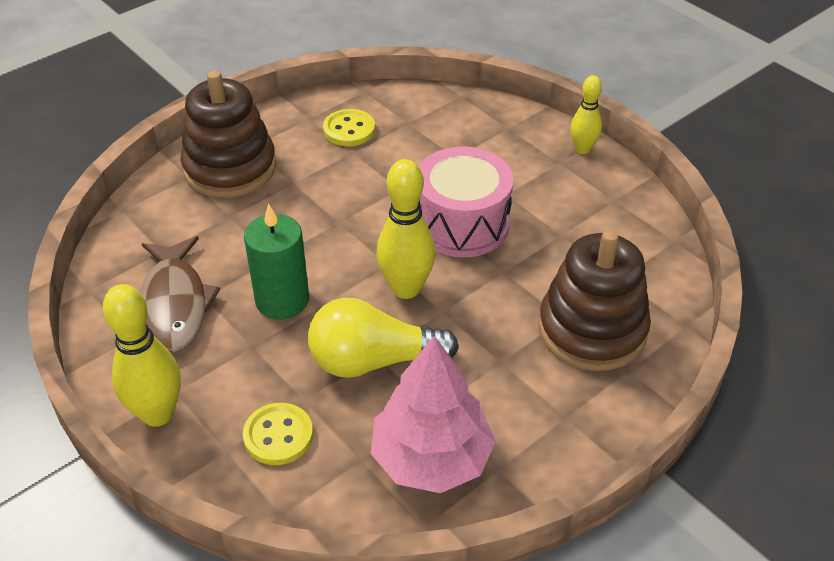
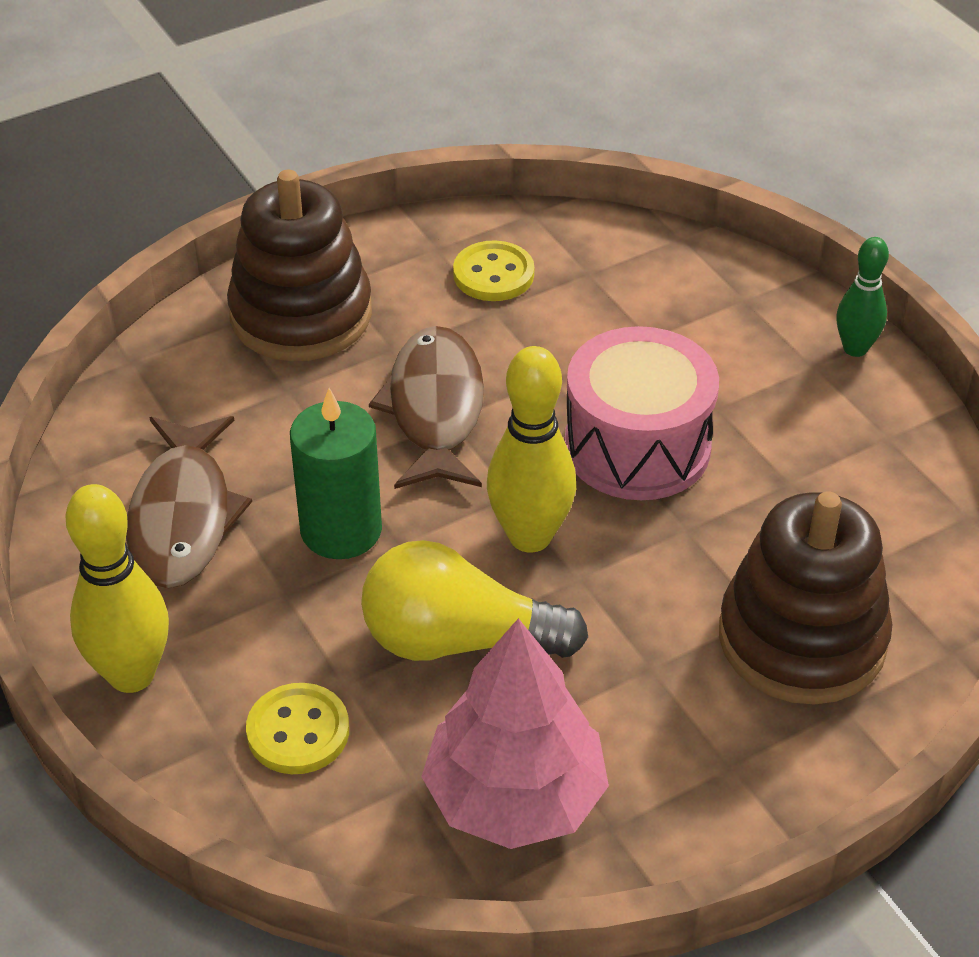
camera: 10 degrees right, 0 degrees up
(329, 216) = (435, 409): none -> brown fish
(582, 149) = (855, 348): yellow bowling pin -> green bowling pin

